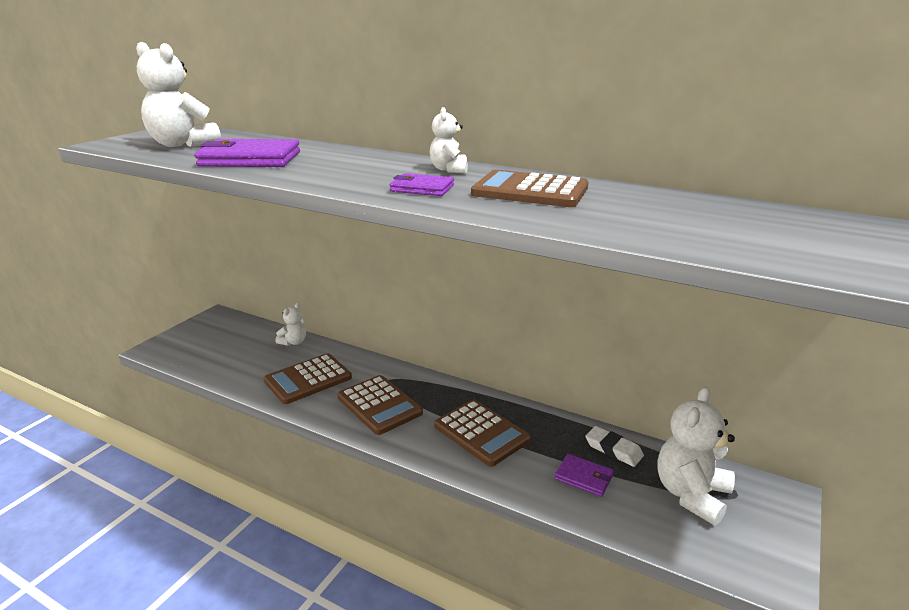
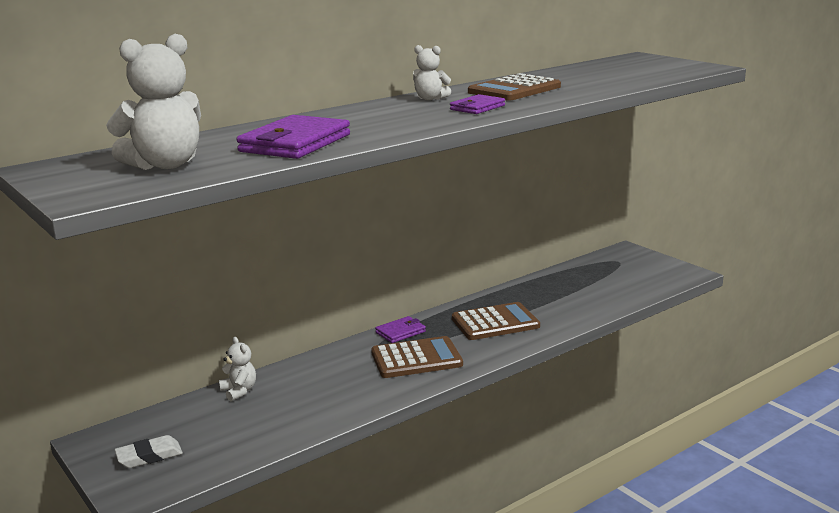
camera: 65 degrees left, 5 degrees down
(308, 379) = (332, 390): brown calculator -> none
(584, 477) = (574, 299): purple wallet -> purple wallet (400, 332)
(613, 449) = (551, 282): white eraser -> white eraser (149, 456)
(691, 494) = (610, 273): white teddy bear -> none

